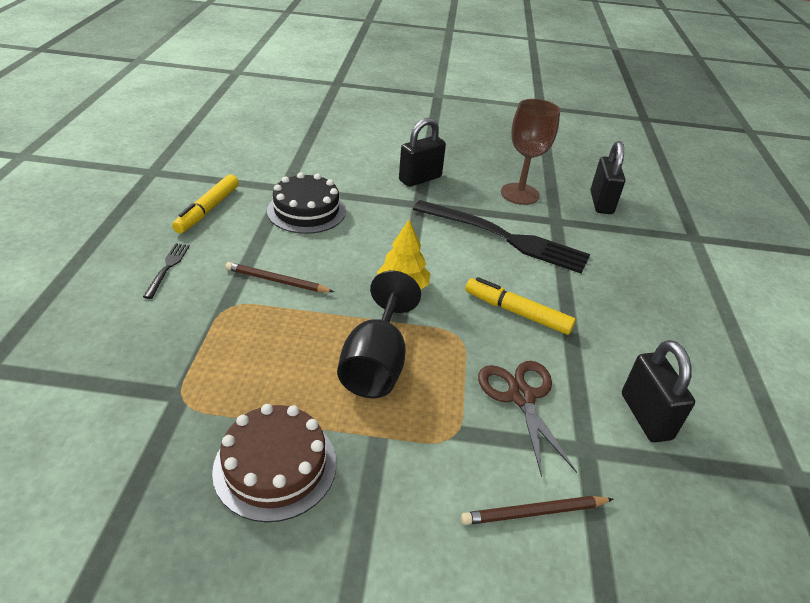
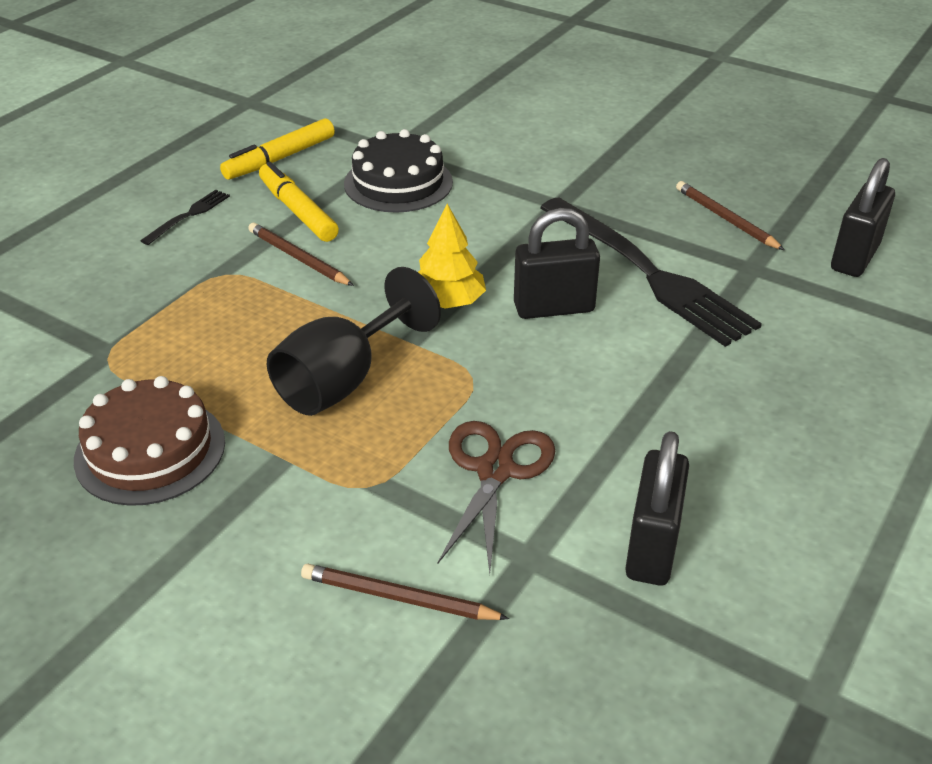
camera: 30 degrees right, 0 degrees up
(420, 179) = (588, 170): black padlock -> black padlock (554, 308)
(517, 312) = (579, 371): yellow marker -> yellow marker (298, 211)
(519, 194) = (726, 219): brown goblet -> brown pencil

